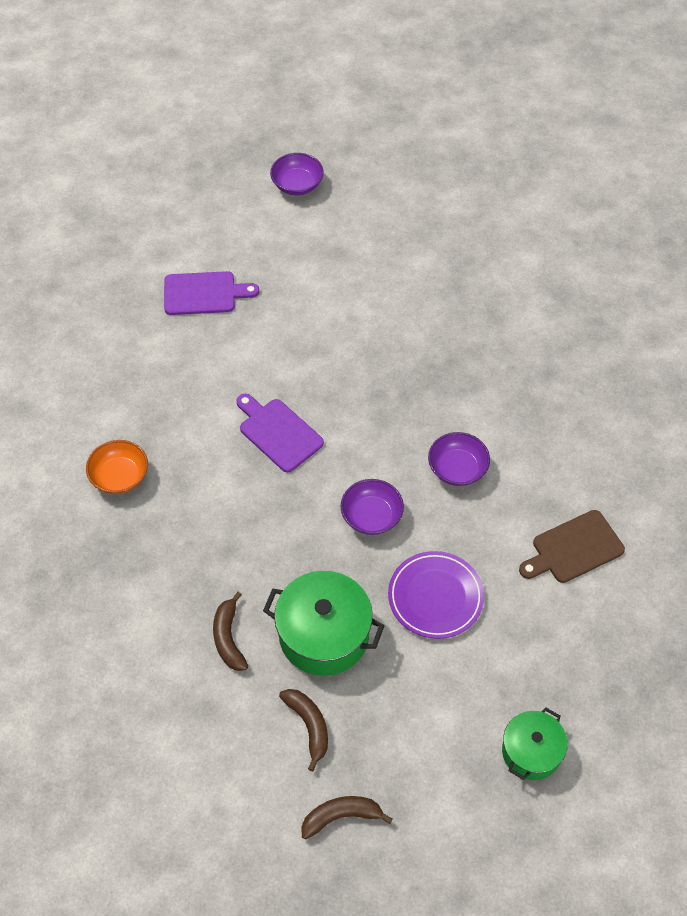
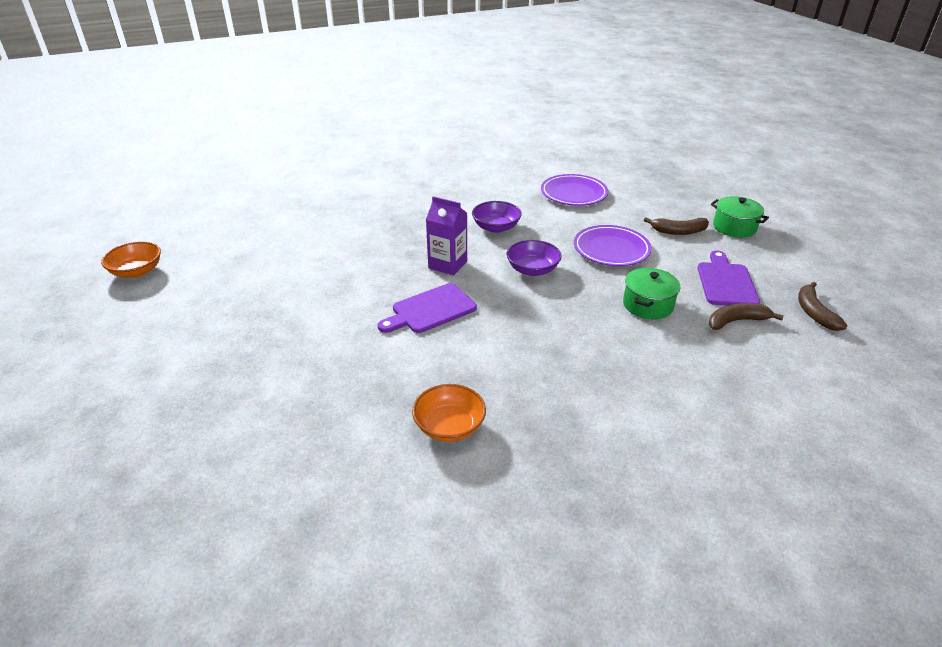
camera: 80 degrees left, 20 degrees down
(204, 293) = (230, 343): purple cutting board -> purple cutting board (726, 282)
(228, 638) = (654, 360): brown banana -> brown banana (678, 231)
(297, 185) = (137, 271): purple bowl -> orange bowl
(324, 635) = (648, 305): green pot -> green pot, size x0.63
(364, 433) = (447, 264): none -> purple carton
(574, 549) = (573, 193): brown cutting board -> purple plate

